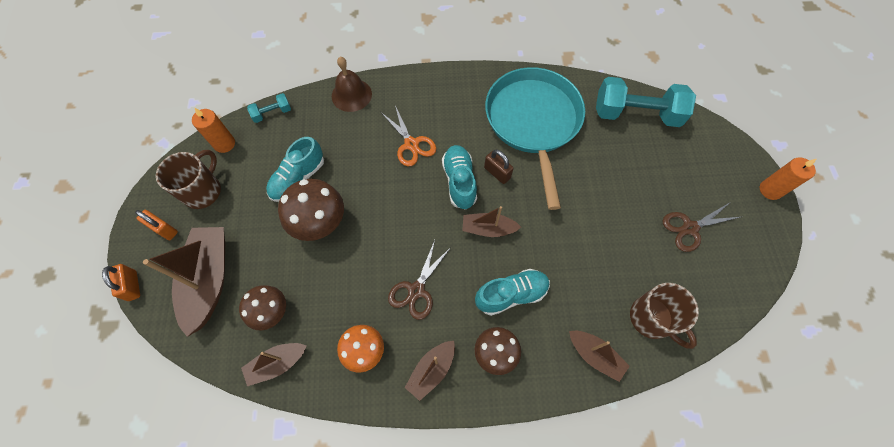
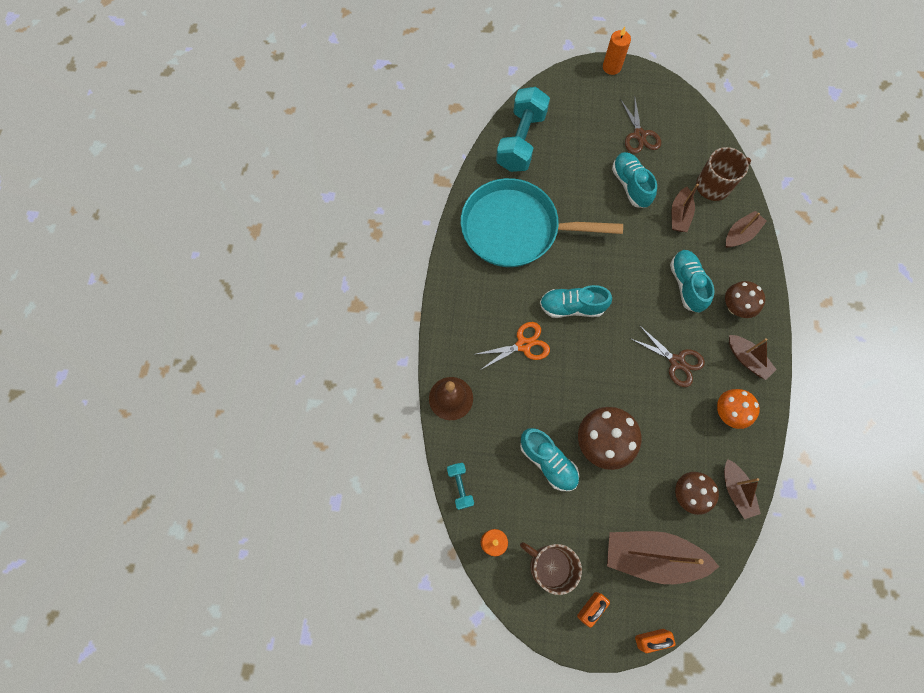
camera: 80 degrees left, 5 degrees up
(488, 229) = (623, 291): brown boat -> brown boat (679, 215)
(497, 173) = (567, 272): brown padlock -> none
(620, 224) = (630, 185): none -> turquoise shoe

